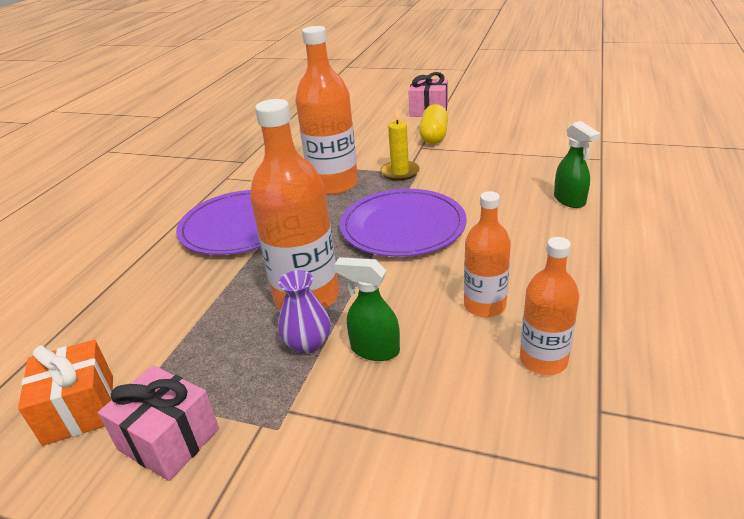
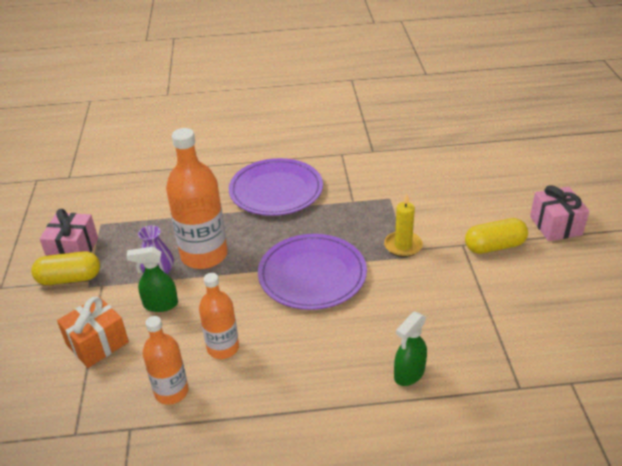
camera: 65 degrees right, 5 degrees up
(79, 409) = (88, 209): orange gift -> orange gift (97, 343)
(239, 452) = (69, 279): none -> yellow capsule
(333, 184) = (360, 214): orange bottle -> none
(374, 350) = (160, 304): green spray bottle -> green spray bottle turned 90 degrees counterclockwise

